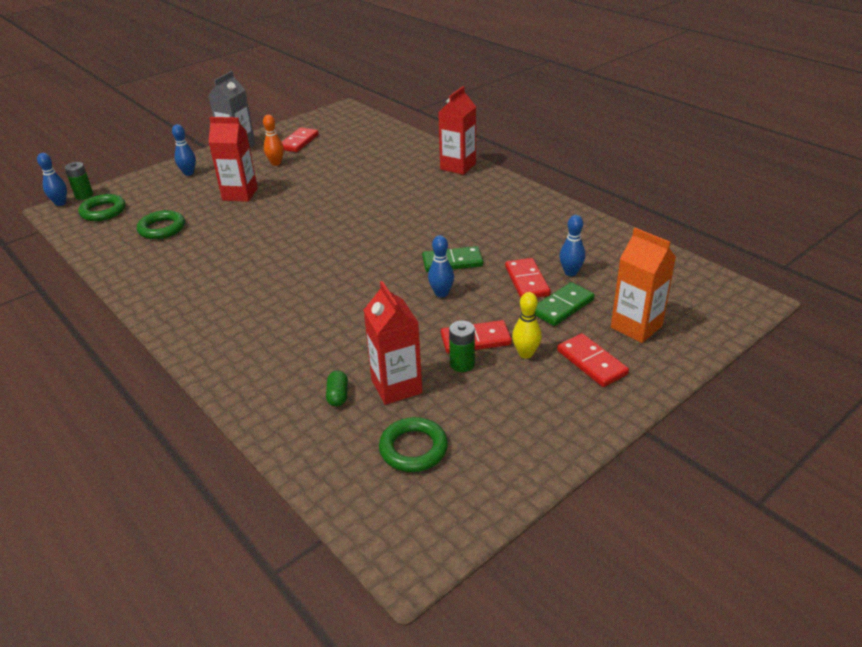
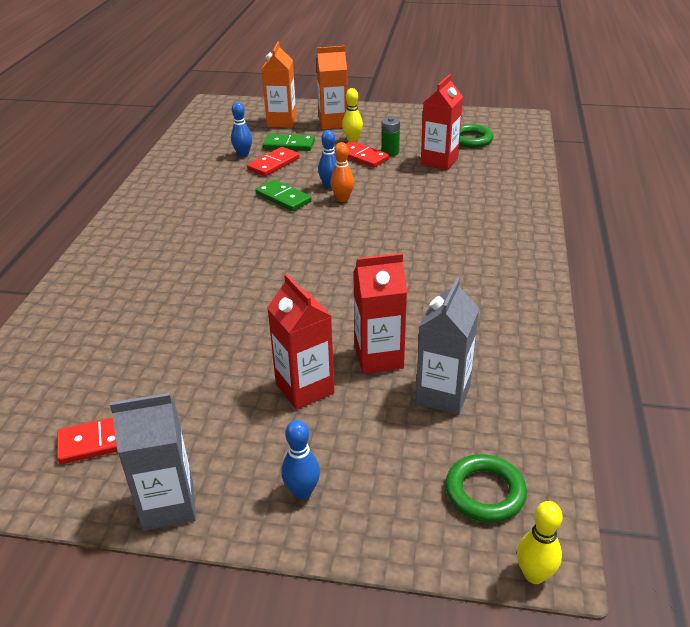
camera: 130 degrees left, 0 degrees up
(60, 203) = (534, 574): blue bowling pin -> yellow bowling pin
(84, 195) = (485, 566): green battery -> none
(162, 228) = (443, 395): green ring -> grey carton
(276, 163) = (193, 416): orange bowling pin -> orange bowling pin (342, 199)
(338, 396) = (475, 173): green capsule -> none
(458, 166) = (92, 268): red carton -> red carton (379, 357)
(592, 362) = (333, 123): red domino -> orange carton

